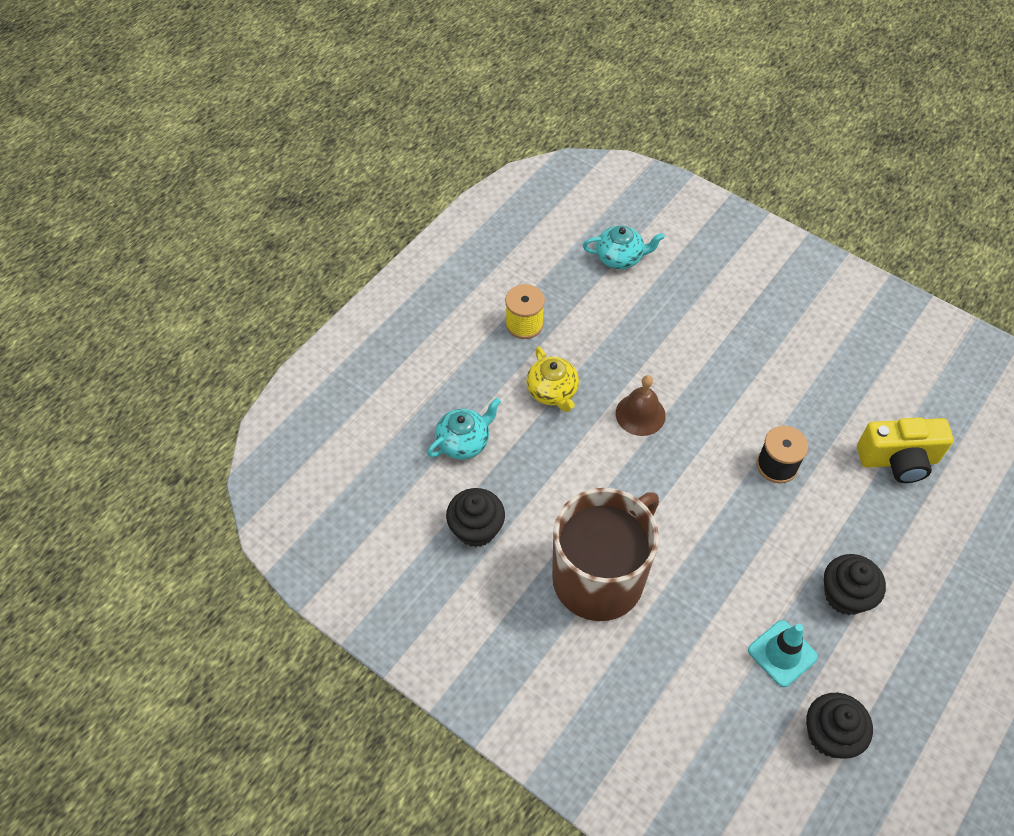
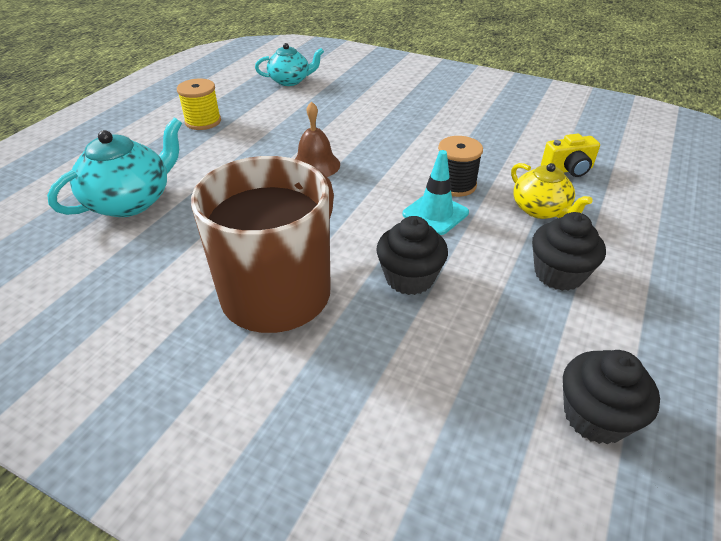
camera: 10 degrees left, 15 degrees down
(464, 442) = (131, 201): turquoise teapot -> turquoise teapot, size x1.53
(476, 529) = (133, 267): black cupcake -> black cupcake (409, 278)
(552, 391) = (228, 159): yellow teapot -> yellow teapot (540, 210)
(782, 653) = (506, 336): turquoise traffic cone -> turquoise traffic cone (435, 213)
(898, 460) = (568, 170): yellow camera -> yellow camera, size x0.65

